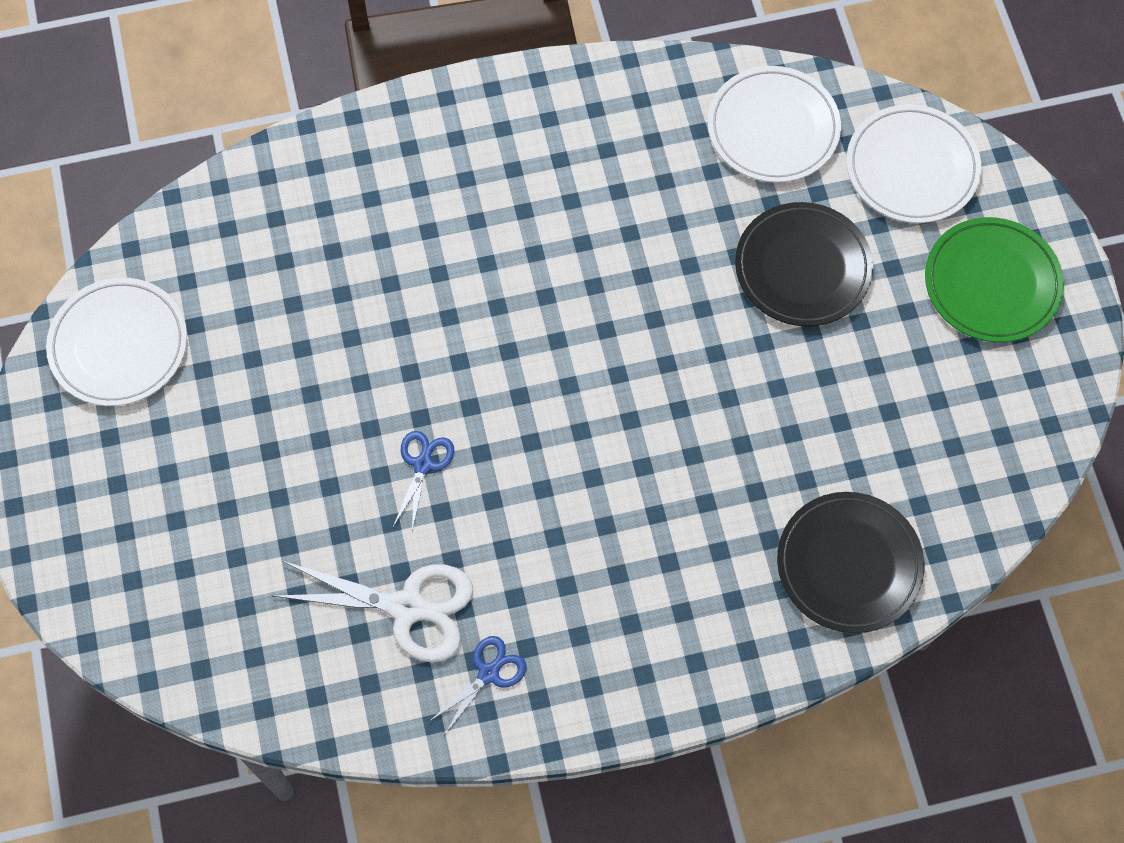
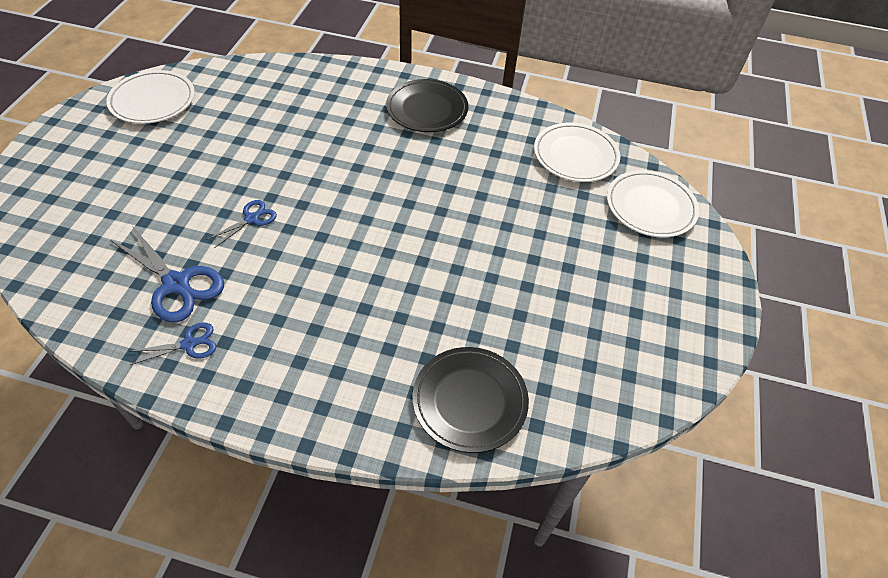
camera: 25 degrees right, 15 degrees down
(407, 607) = (176, 284): white scissors -> blue scissors
(802, 267) = (549, 225): black plate -> black plate (427, 109)
(992, 283) = (670, 286): green plate -> none

